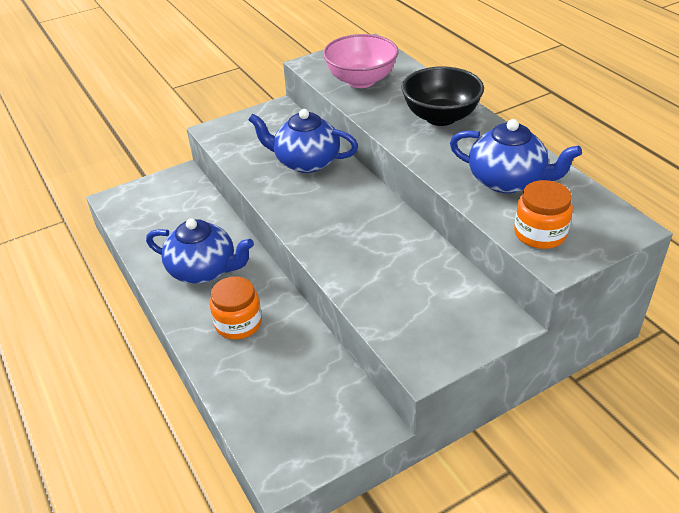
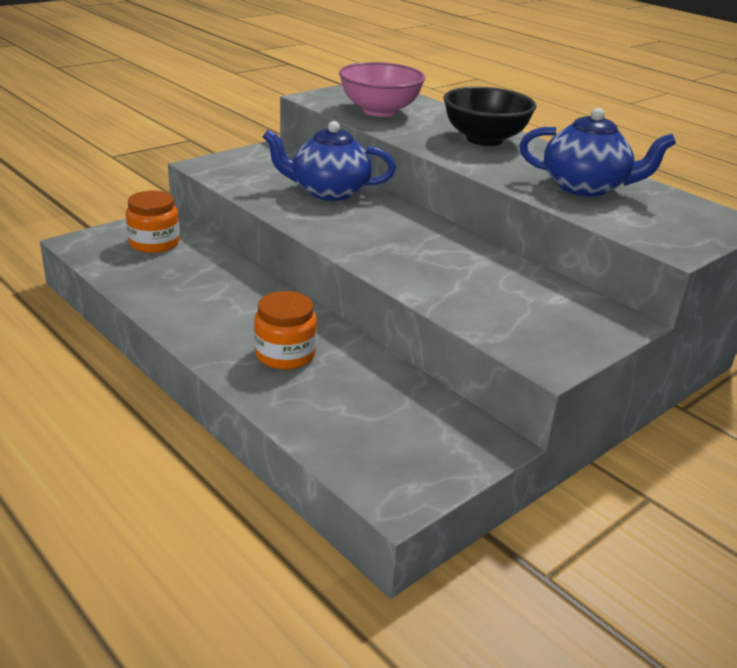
camera: 15 degrees left, 10 degrees down
(204, 270) = (221, 306): blue teapot -> none
(540, 233) = (644, 226): orange jar -> orange jar (154, 243)

